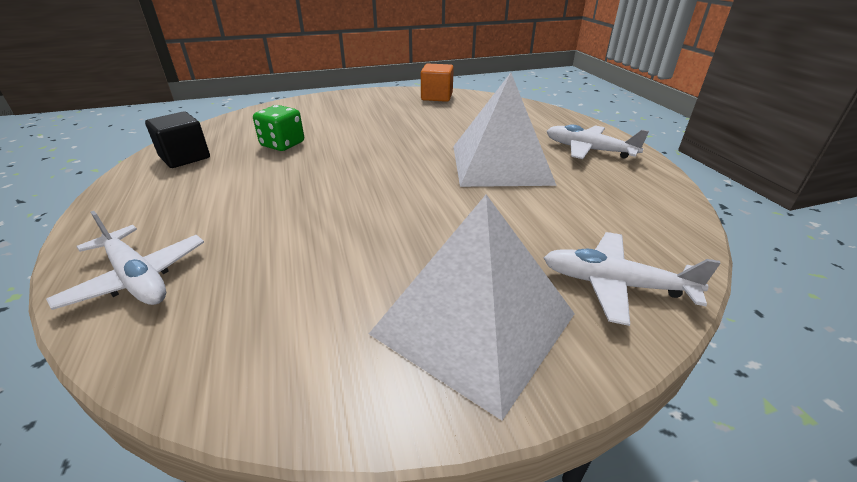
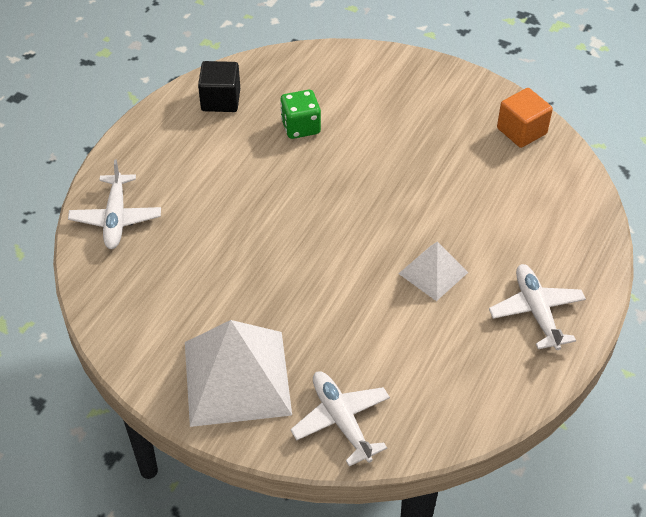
camera: 45 degrees right, 15 degrees up
(501, 164) = (433, 273): white pyramid -> white pyramid, size x0.53

